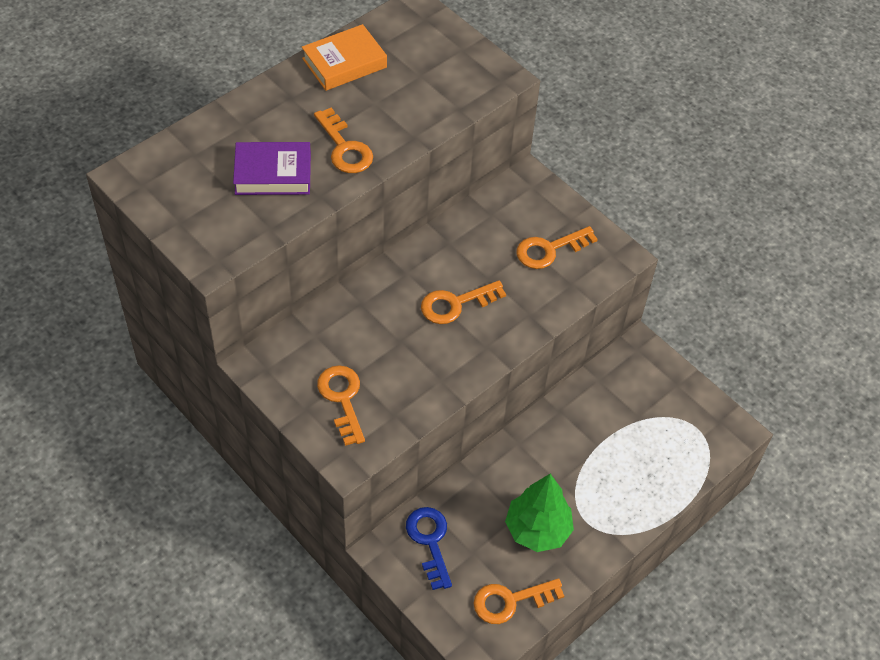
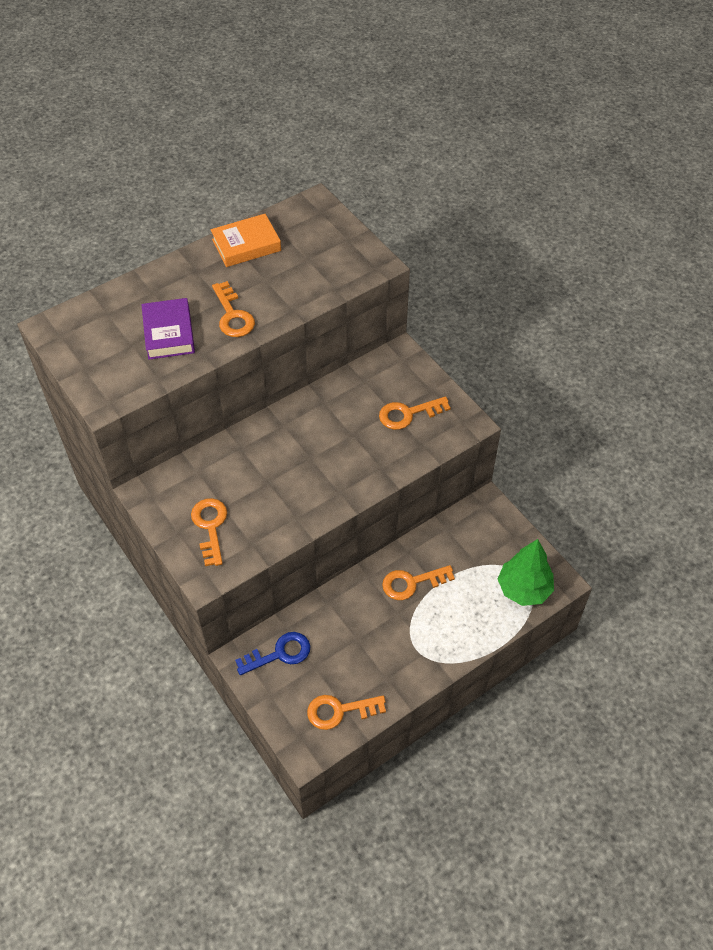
camera: 10 degrees right, 0 degrees up
(273, 173) = (169, 333): purple book -> purple book turned 75 degrees clockwise
(430, 541) = (279, 653): blue key -> blue key turned 75 degrees clockwise
(455, 304) = (320, 454): orange key -> orange key (412, 583)
(537, 530) = (373, 652): green tree -> green tree (524, 589)

